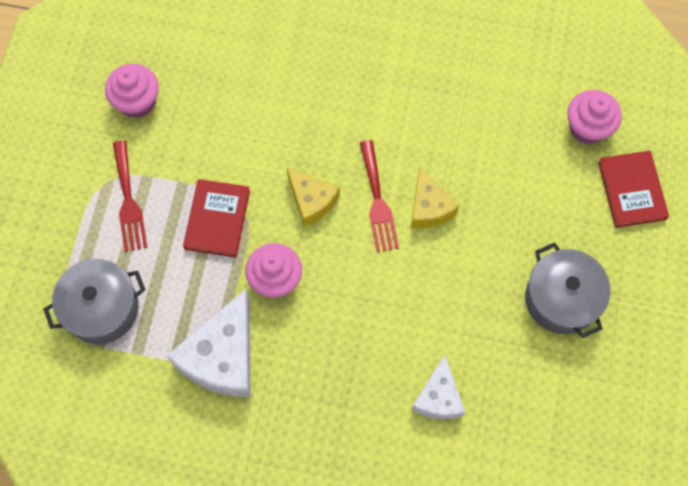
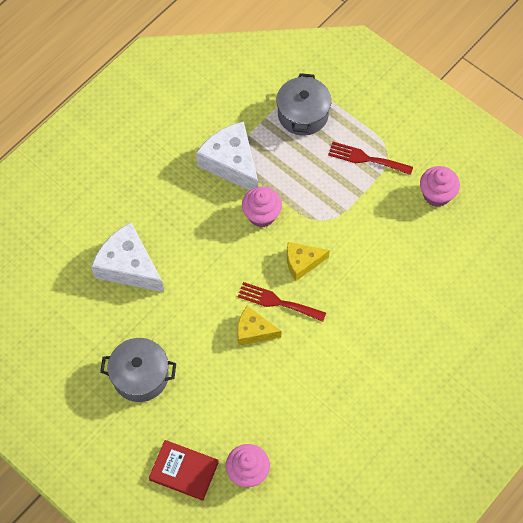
camera: 120 degrees right, 5 degrees down
(217, 219) = (323, 202): red book -> none
(438, 397) = (128, 266): white cheese -> white cheese, size x1.68

